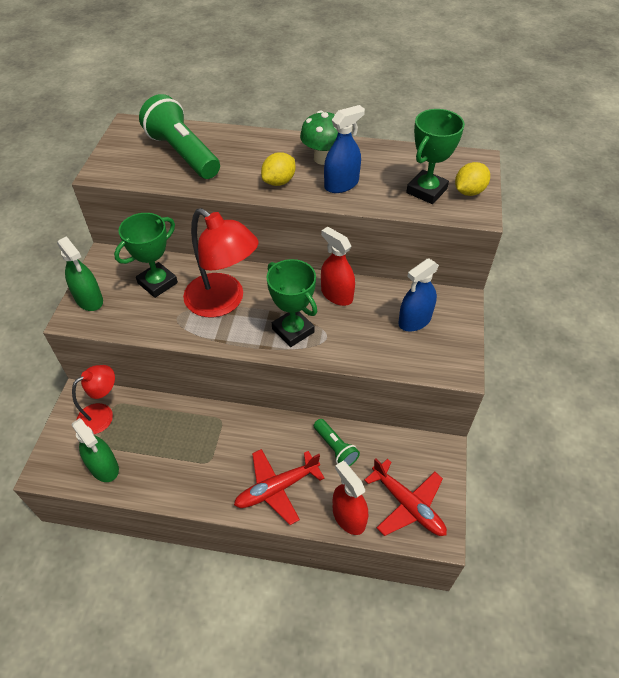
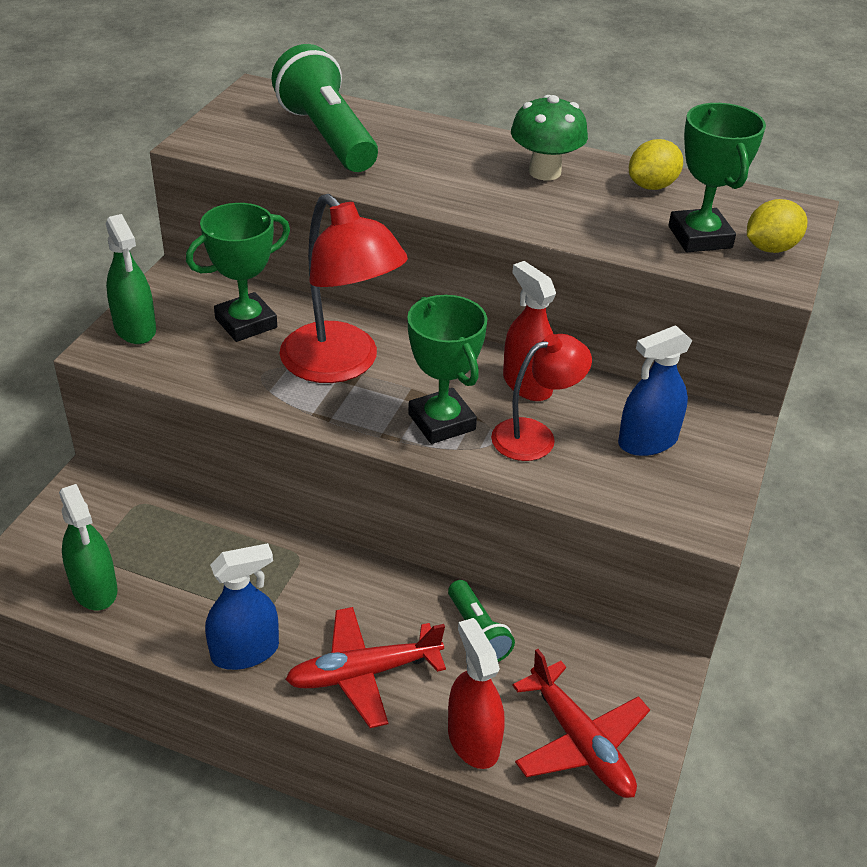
camera: 10 degrees right, 10 degrees down
(102, 414) = (113, 514): red lamp -> red lamp (535, 436)
(279, 182) = (465, 192): yellow lemon -> yellow lemon (652, 186)
(341, 184) = (563, 209): blue spray bottle -> blue spray bottle (245, 652)
(426, 191) = (700, 237): green trophy -> green trophy turned 60 degrees counterclockwise

